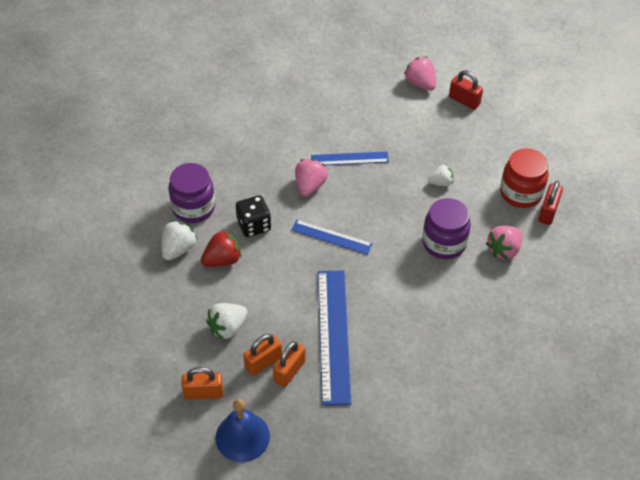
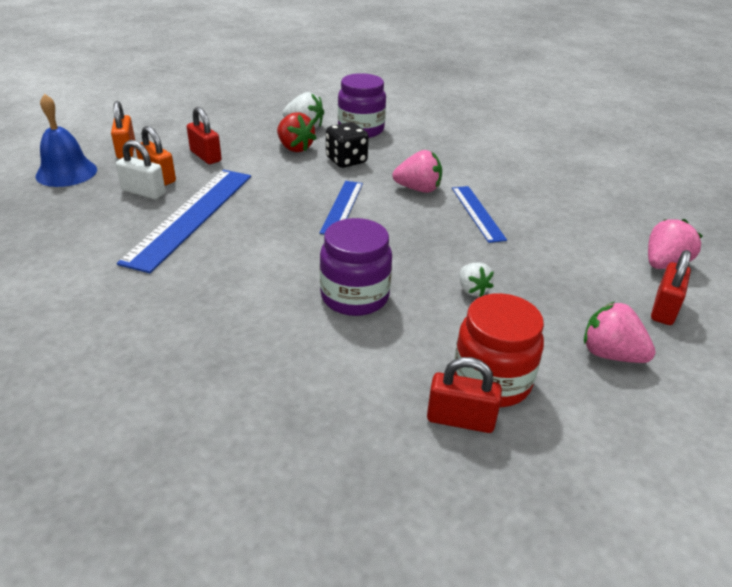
camera: 80 degrees right, 15 degrees down
(227, 328) = (205, 156): white strawberry -> red padlock
(289, 371) = (143, 192): orange padlock -> white padlock
(334, 335) = (191, 216): blue ruler -> blue ruler turned 60 degrees counterclockwise
(503, 250) = (355, 361): pink strawberry -> pink strawberry (610, 354)

